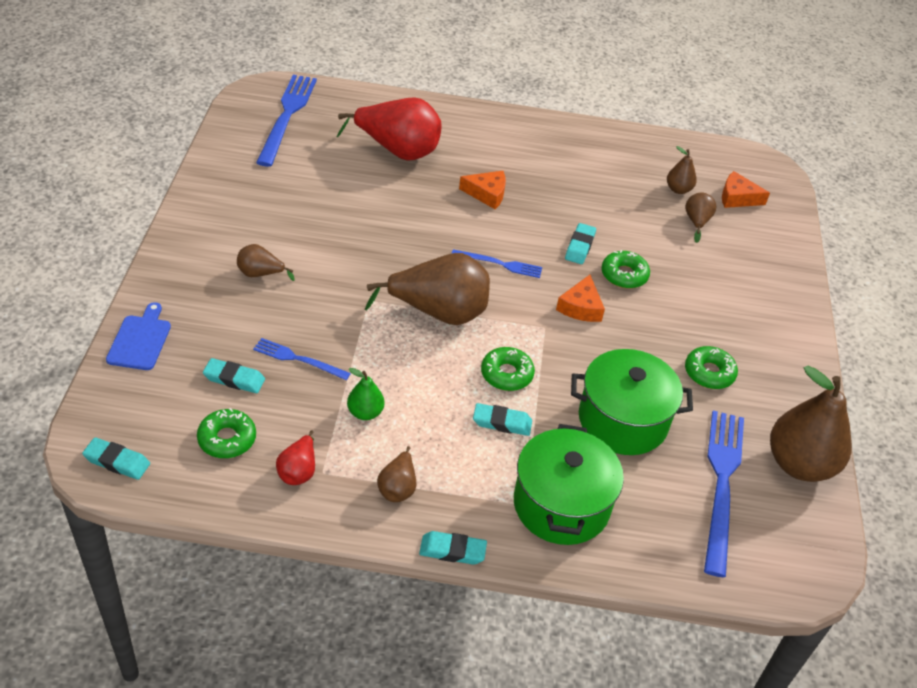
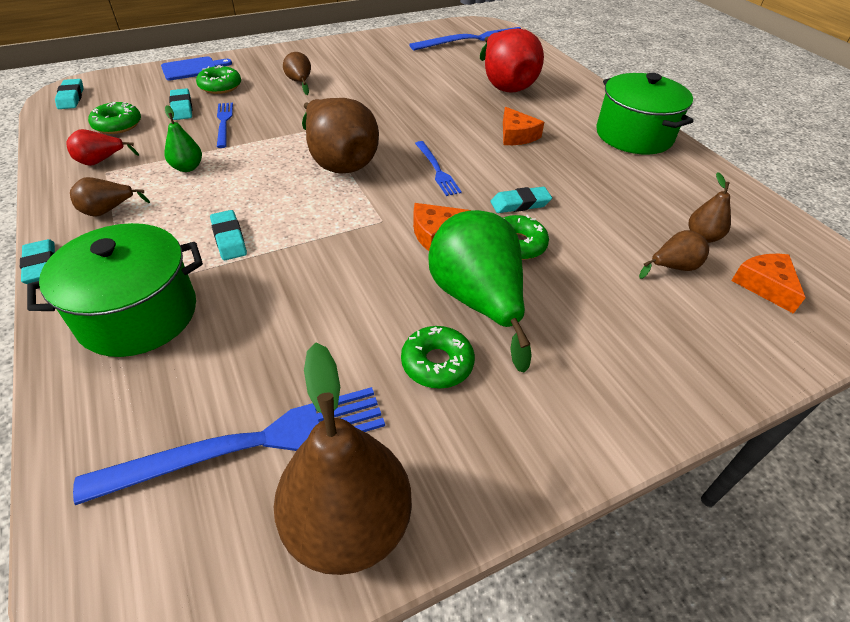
camera: 60 degrees right, 0 degrees up
(506, 374) = (296, 220): green donut -> green donut (220, 86)
(623, 420) = (296, 317): green pot -> green pot (634, 135)
(667, 326) = (477, 301): none -> green pear

